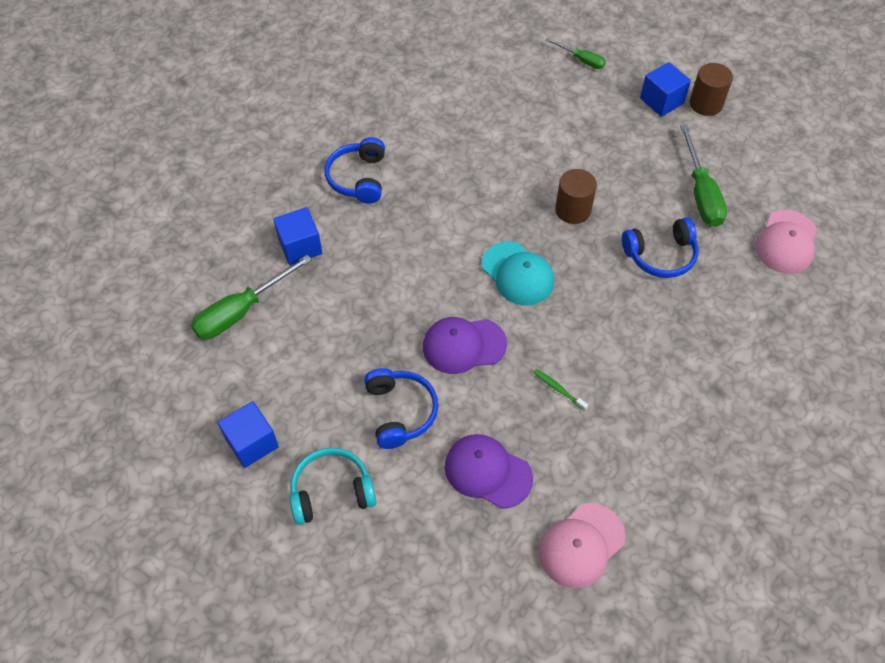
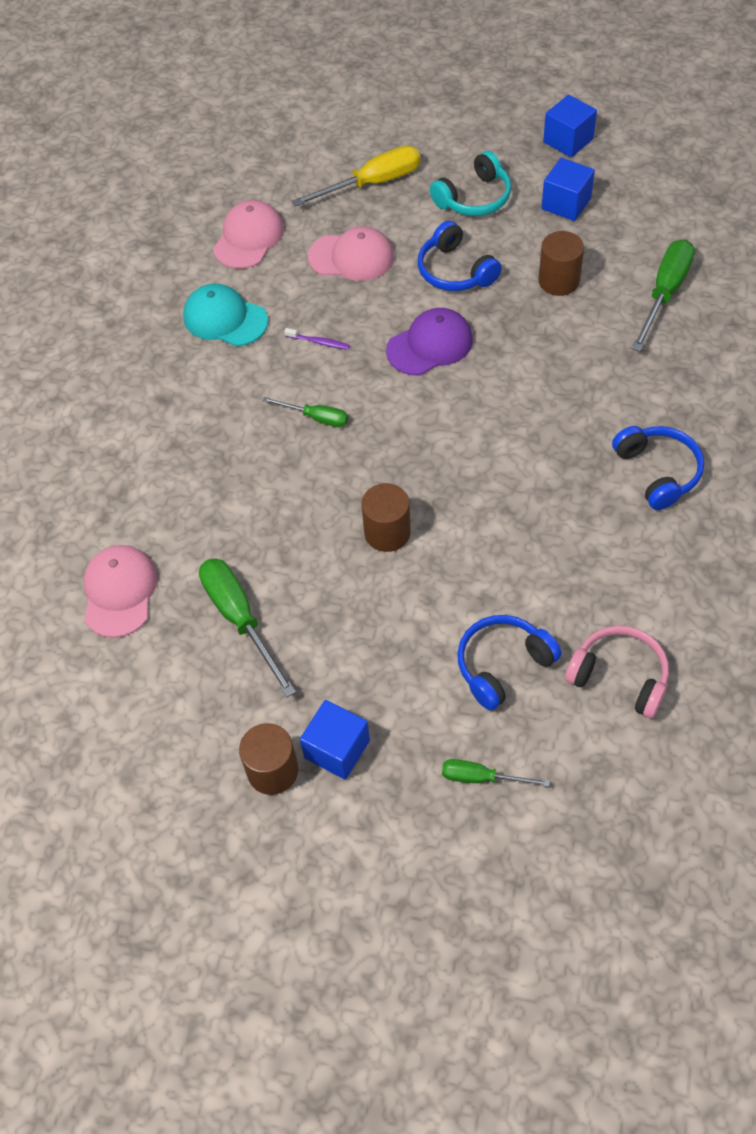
camera: 160 degrees right, 0 degrees up
(300, 246) = (660, 373): blue cube -> blue cube (568, 140)
(317, 361) = (558, 281): none -> brown cylinder
(421, 562) = (373, 183): none -> yellow screwdriver
(470, 77) = (619, 676): none -> pink headphones
(487, 472) = (351, 257): purple cap -> pink cap
(518, 274) = (413, 434): turquoise cap -> turquoise cap (225, 319)
(558, 389) = (319, 342): green toothbrush -> purple toothbrush
(589, 318) = (316, 418): none -> green screwdriver
(661, 255) = (264, 517): blue headphones -> blue headphones (502, 665)

